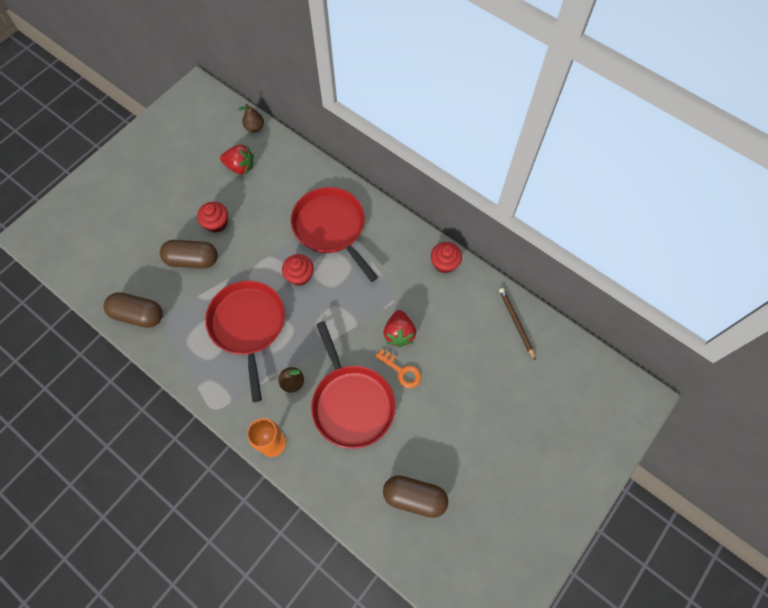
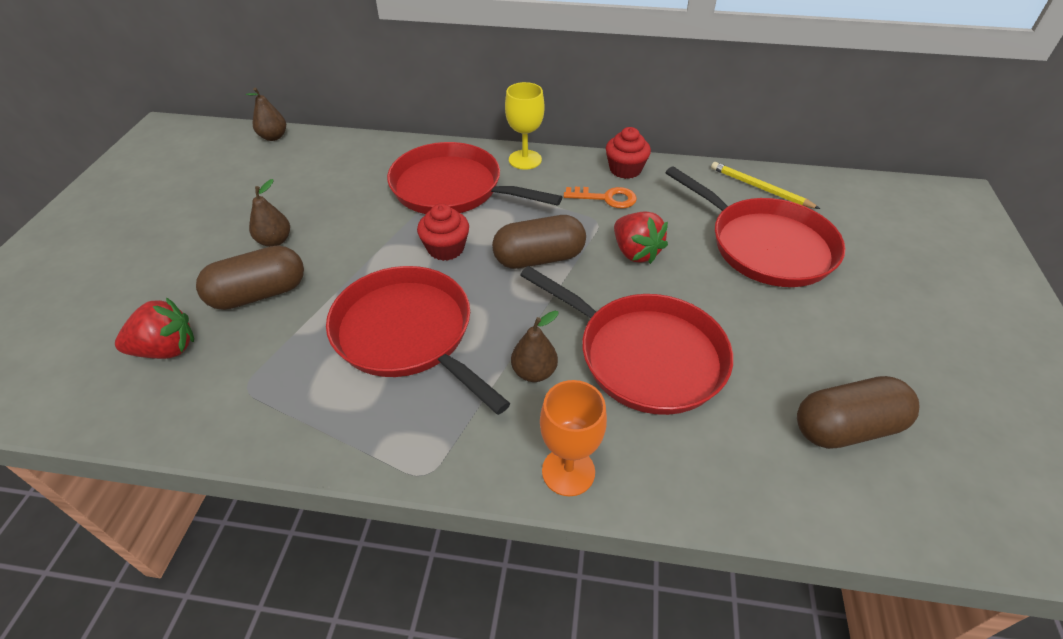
camera: 30 degrees left, 20 degrees down
(138, 315) = (194, 402): brown capsule -> brown capsule (539, 258)
(216, 223) = (275, 241): red cupcake -> brown pear
(240, 167) = (276, 176): red strawberry -> red strawberry (167, 349)
(389, 223) = (525, 160): none -> yellow goblet
(401, 371) = (677, 288): orange key -> orange key (606, 198)
(477, 369) = (765, 246): none -> red pan
(516, 323) = (760, 188): brown pencil -> yellow pencil

